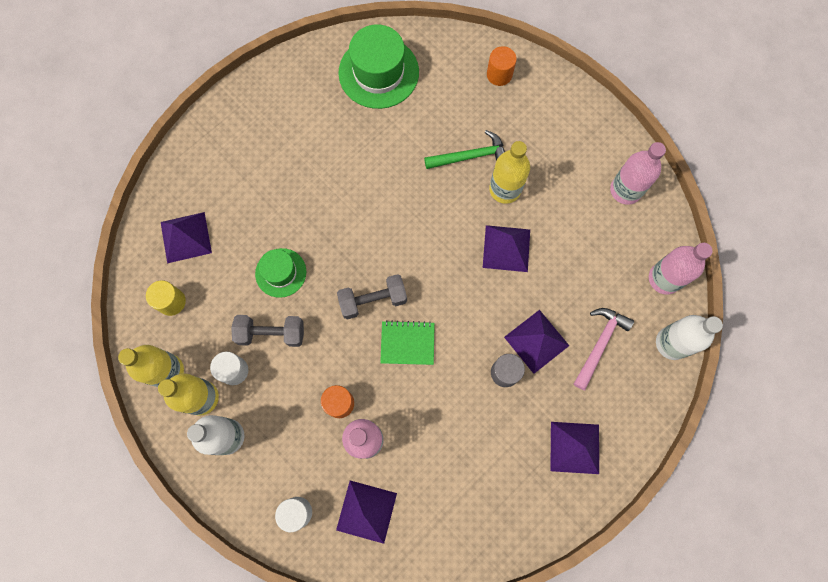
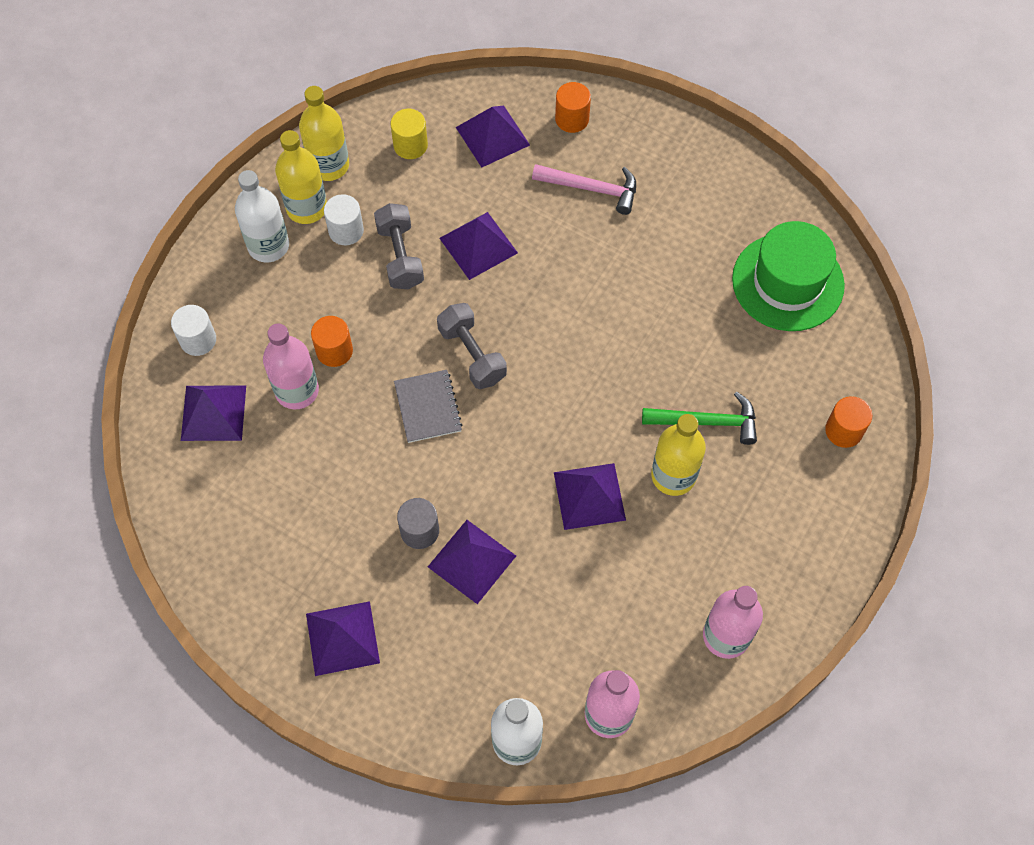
camera: 75 degrees right, 10 degrees down
(192, 175) = (572, 119): none -> orange cylinder
(280, 272) = (478, 245): green hat -> purple pyramid
(407, 343) = (428, 407): green notebook -> grey notebook
(470, 156) = (706, 421): green hammer -> green hammer turned 60 degrees counterclockwise
(599, 344) = (489, 643): pink hammer -> pink hammer (591, 188)

